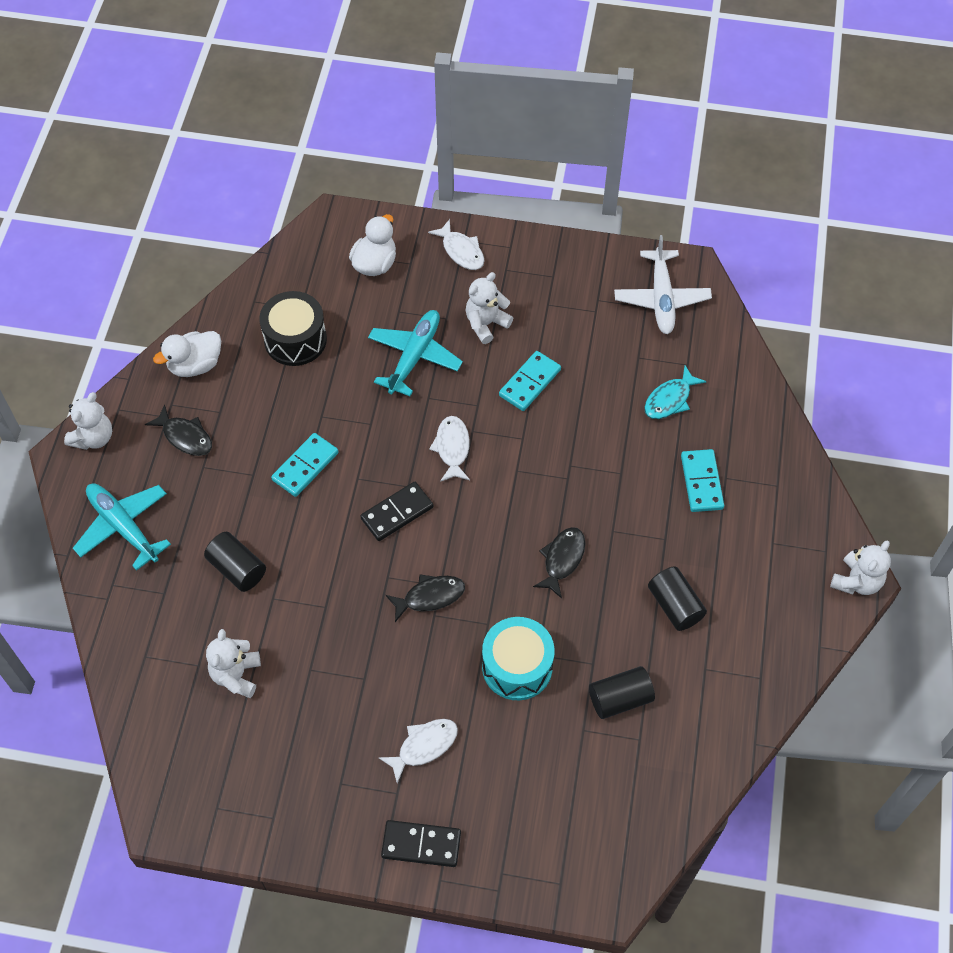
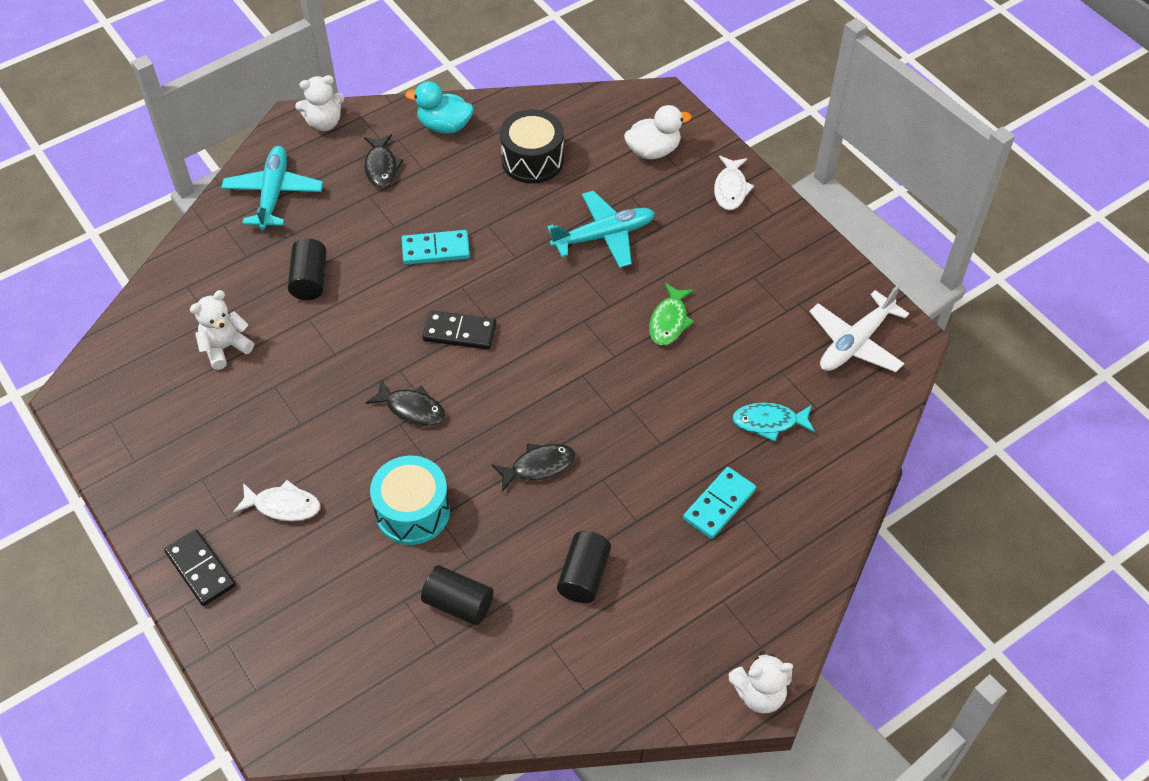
camera: 45 degrees right, 5 degrees down
(195, 365) = (444, 126): white duck -> turquoise duck
(452, 448) = (554, 320): white fish -> none
(486, 324) = (687, 254): white teddy bear -> none
(529, 382) = (669, 321): turquoise domino -> green fish

